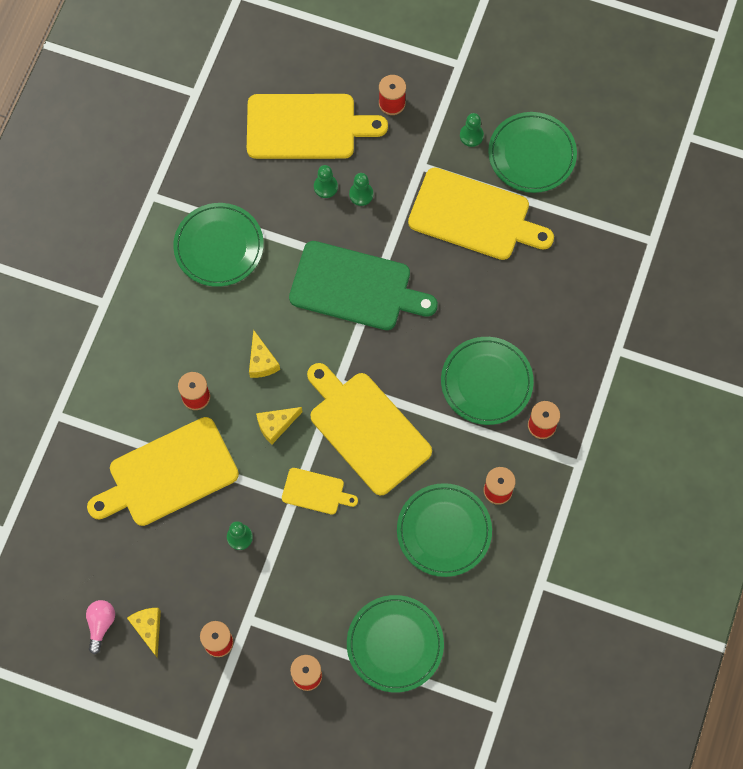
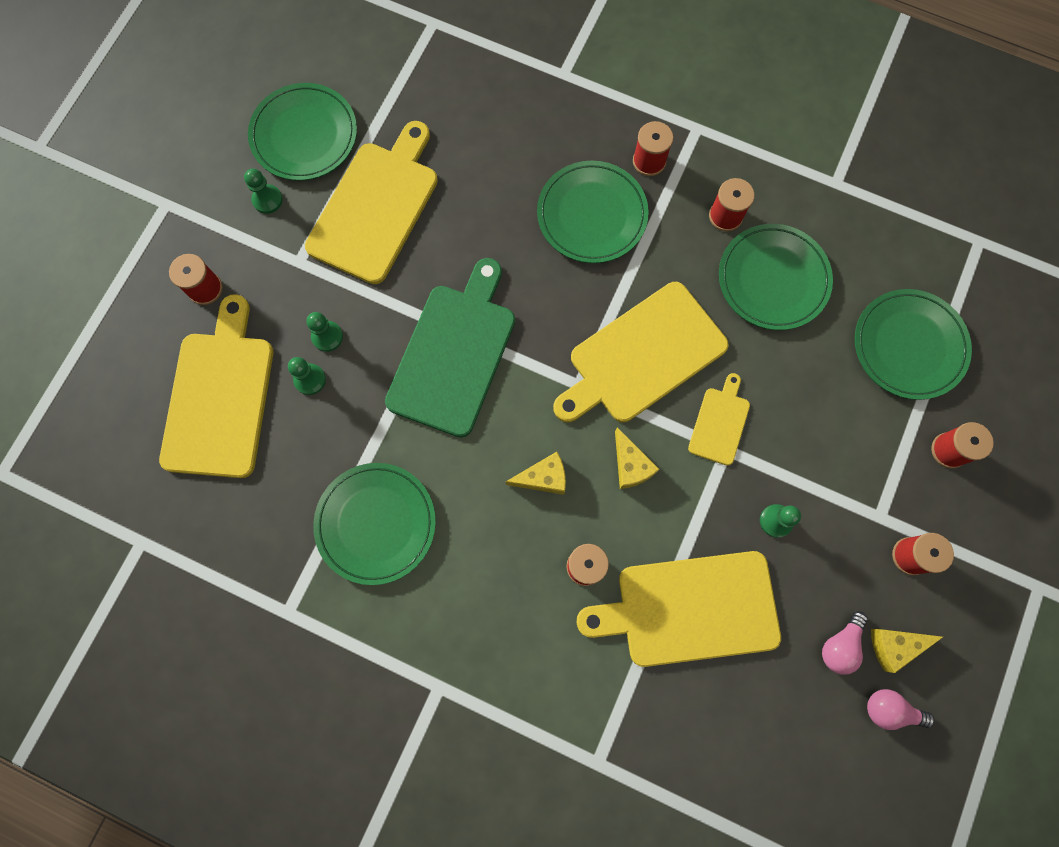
camera: 85 degrees left, 5 degrees up
(147, 587) = (840, 645): none -> pink light bulb
(168, 474) = (689, 609): yellow cutting board -> yellow cutting board turned 105 degrees clockwise

